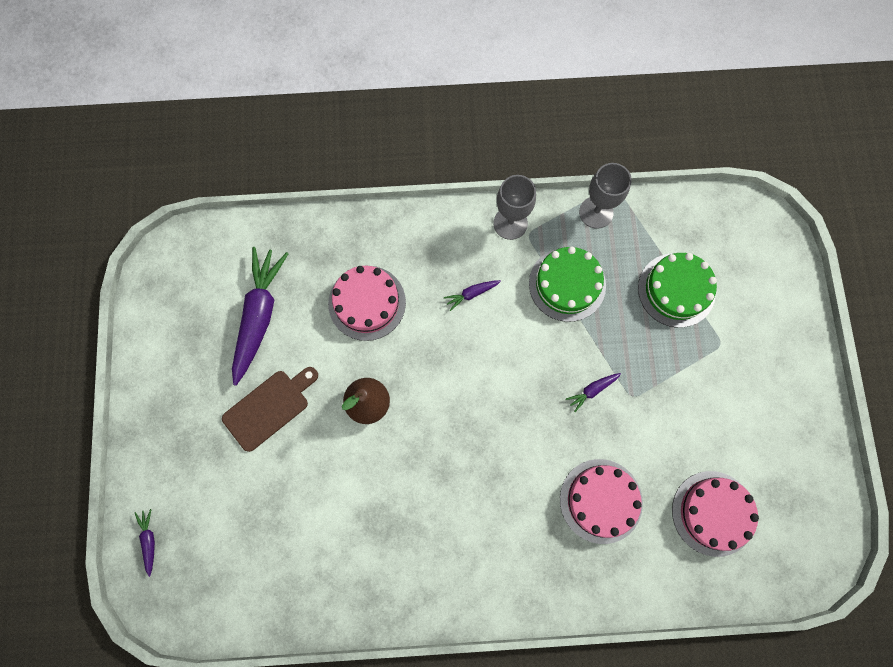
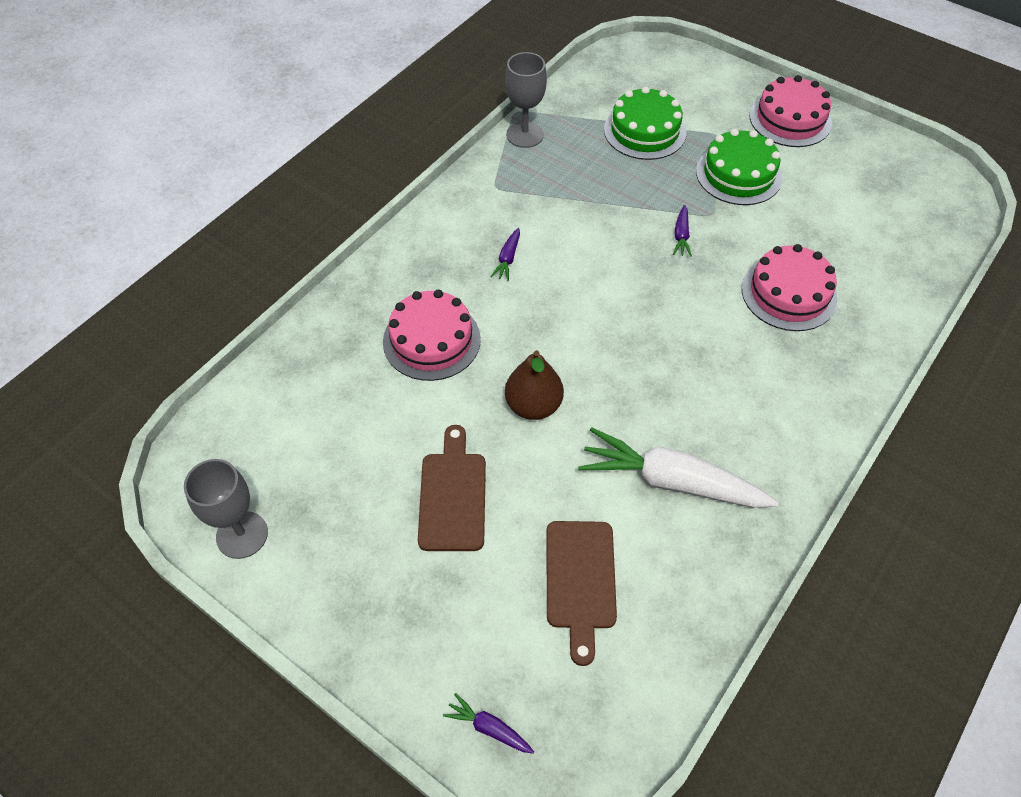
camera: 50 degrees left, 20 degrees down
(259, 315) = (346, 438): purple carrot -> none
(271, 524) = (580, 580): none -> brown cutting board
(379, 527) = (670, 481): none -> white carrot
(510, 223) = (472, 192): grey goblet -> grey goblet (242, 535)
(567, 284) = (568, 191): green cake -> green cake (738, 174)
(713, 513) = (862, 229): pink cake -> pink cake (790, 119)

